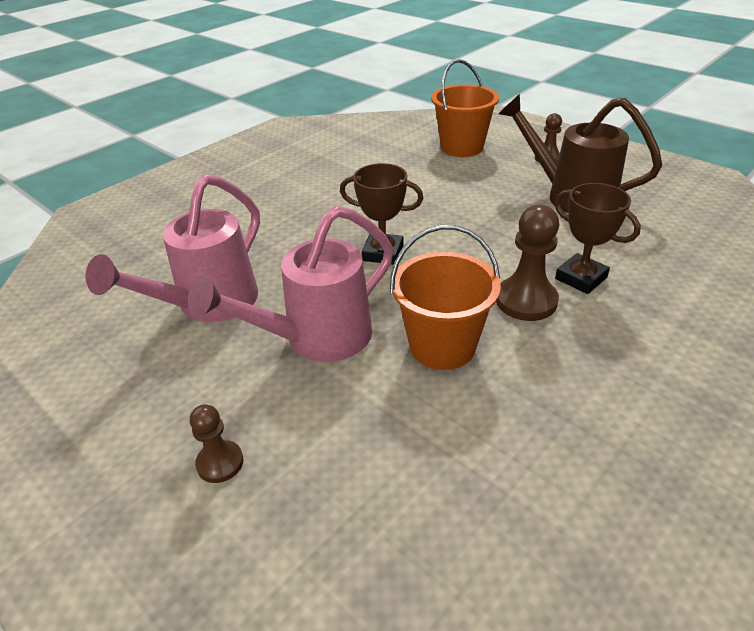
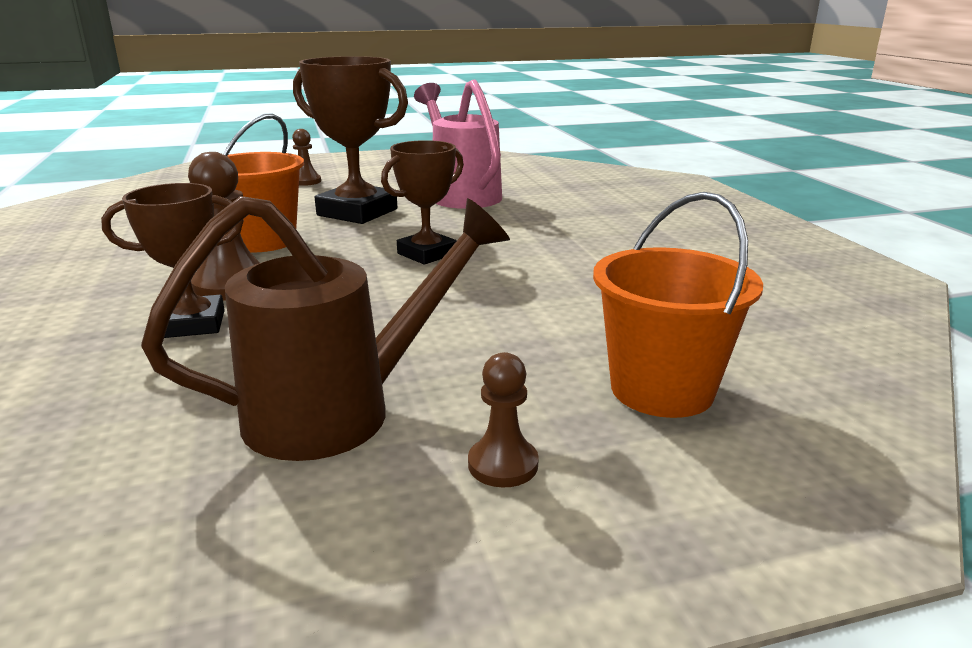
camera: 120 degrees right, 15 degrees down
(316, 339) = (357, 212): pink watering can -> brown trophy

